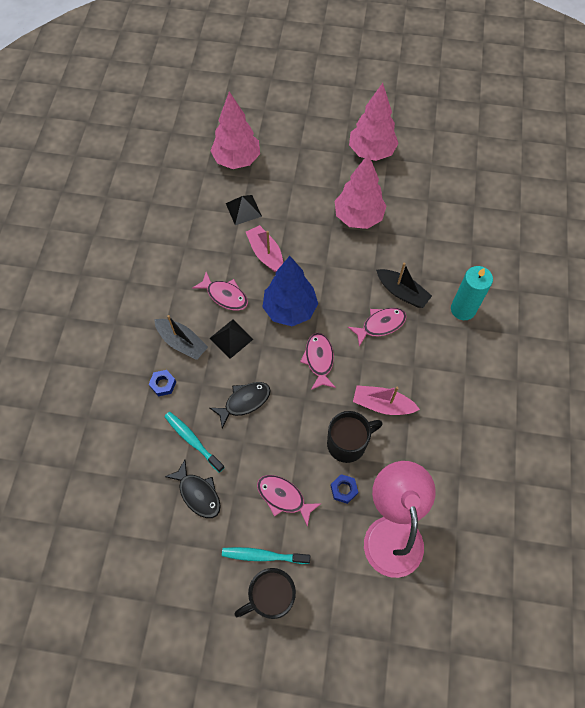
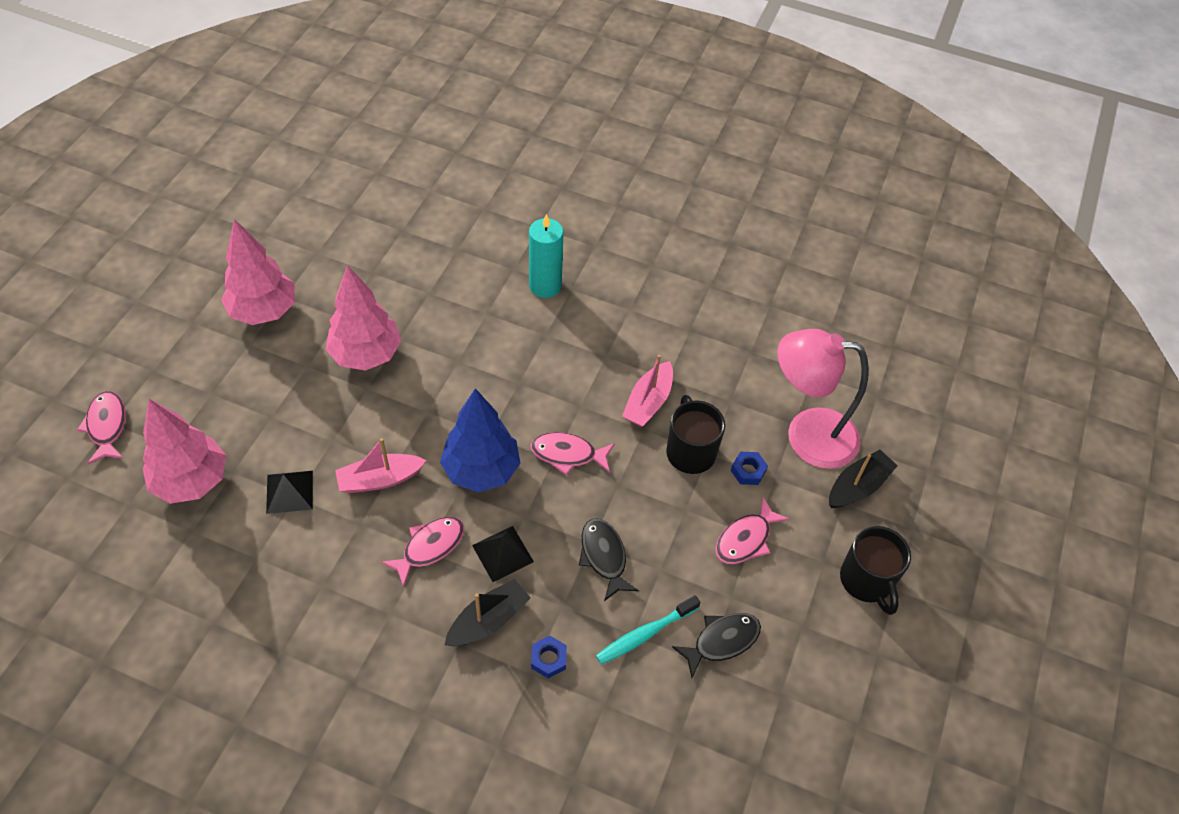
camera: 80 degrees left, 10 degrees down
(263, 555) = (815, 579): turquoise toothbrush -> none
(380, 325) = (539, 374): pink fish -> pink fish (107, 426)
(402, 292) = (500, 339): black boat -> black boat (858, 486)

